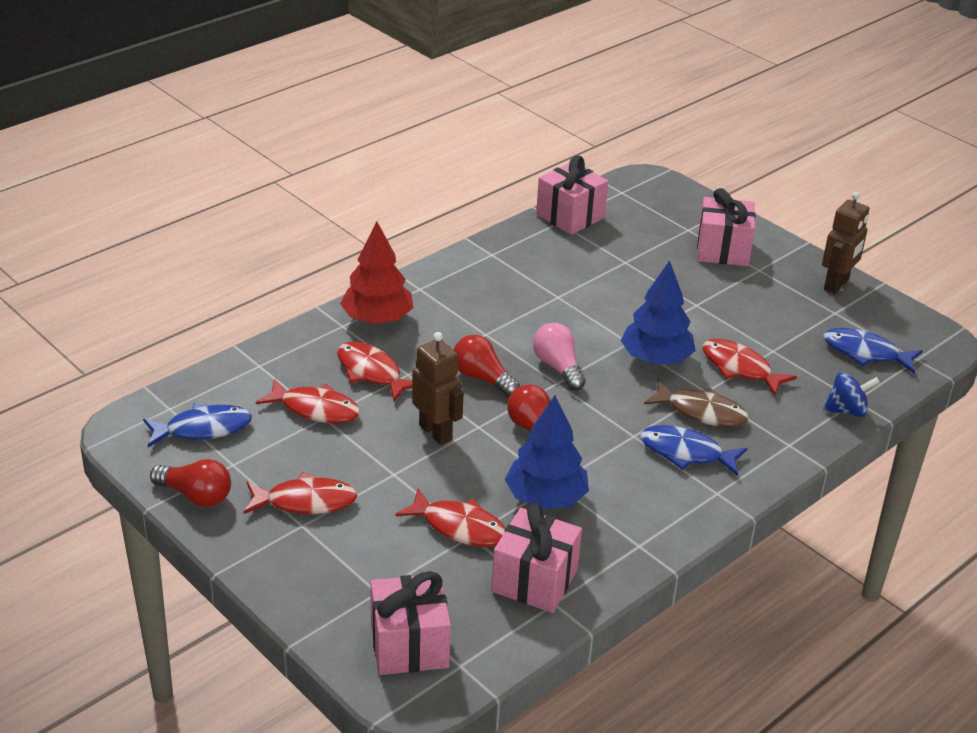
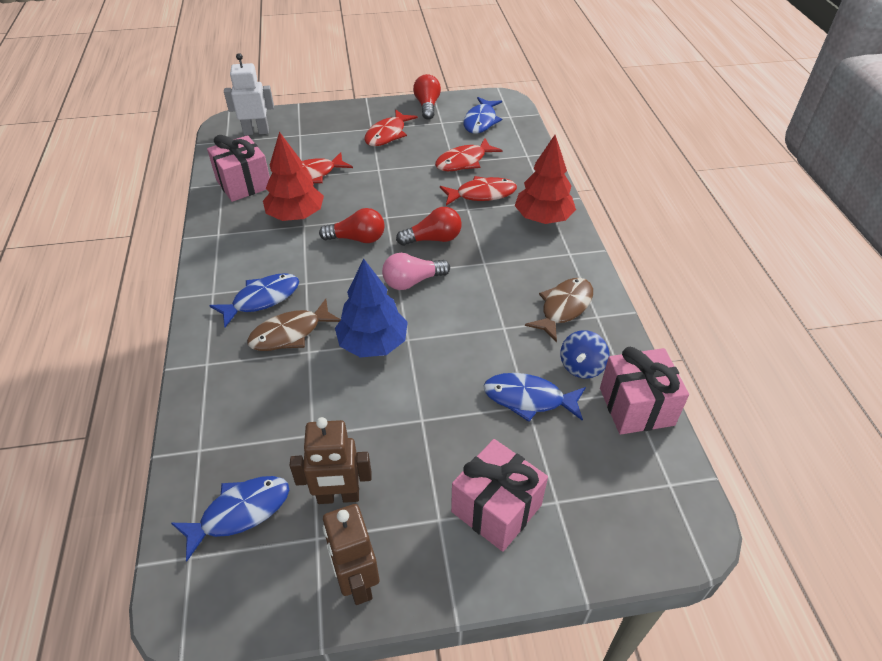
camera: 125 degrees right, 10 degrees up
(196, 495) = (427, 106): red light bulb -> red light bulb turned 120 degrees clockwise
(409, 645) = (256, 132): pink gift -> white robot
(436, 432) = (398, 197): brown robot -> brown robot (338, 496)
(499, 272) = (564, 308): none -> brown fish
(546, 498) = (296, 215): blue tree -> red tree
(558, 367) = (412, 281): pink light bulb -> pink light bulb turned 150 degrees clockwise
(618, 263) = (528, 399): none -> blue fish
(739, 368) = (313, 392): red fish -> none
(847, 410) = (195, 432): blue spinning top -> blue spinning top (581, 366)

